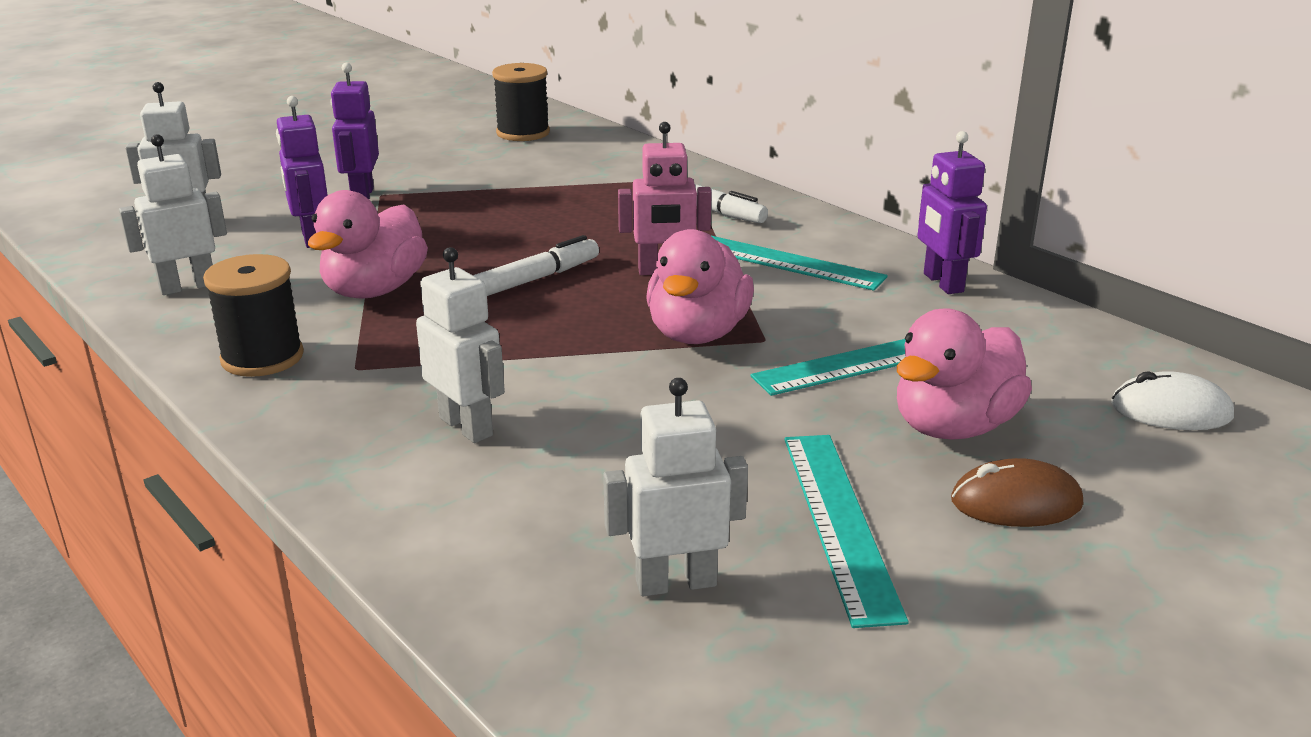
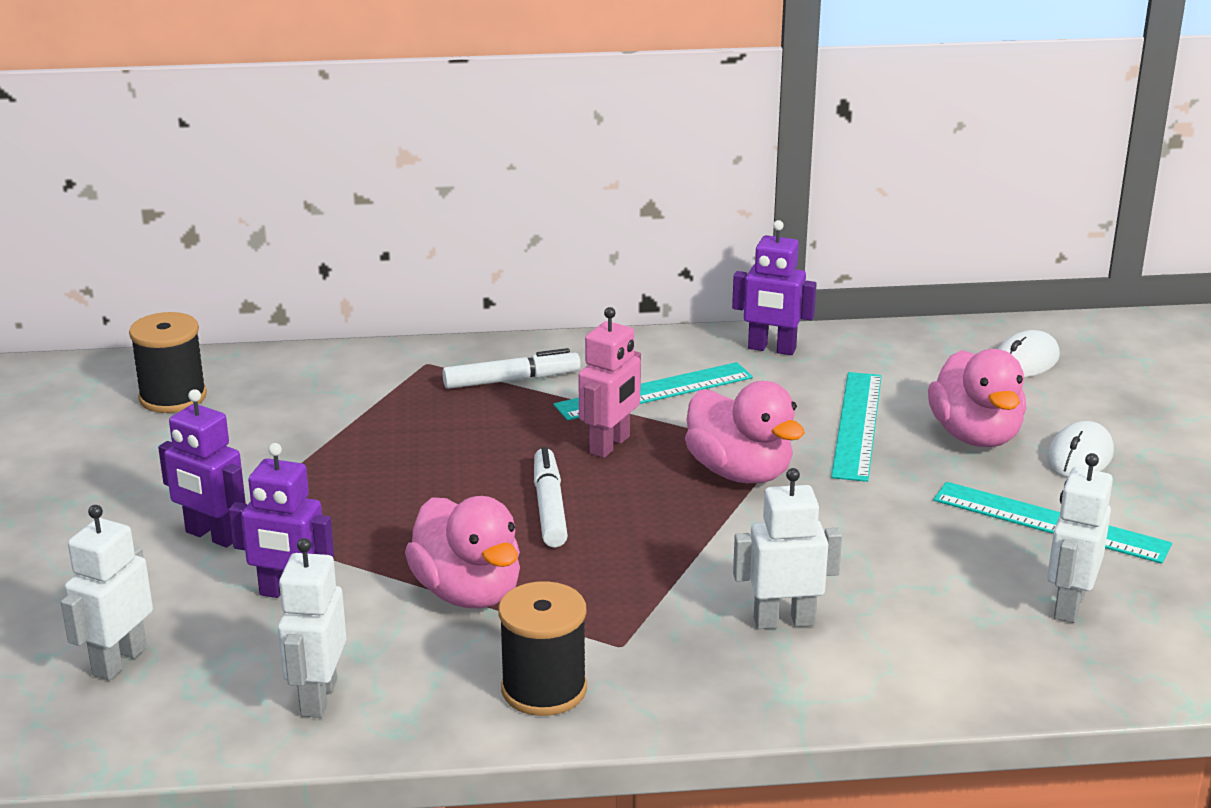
camera: 55 degrees left, 0 degrees up
(1016, 502) = (1079, 456): brown mouse -> white mouse

